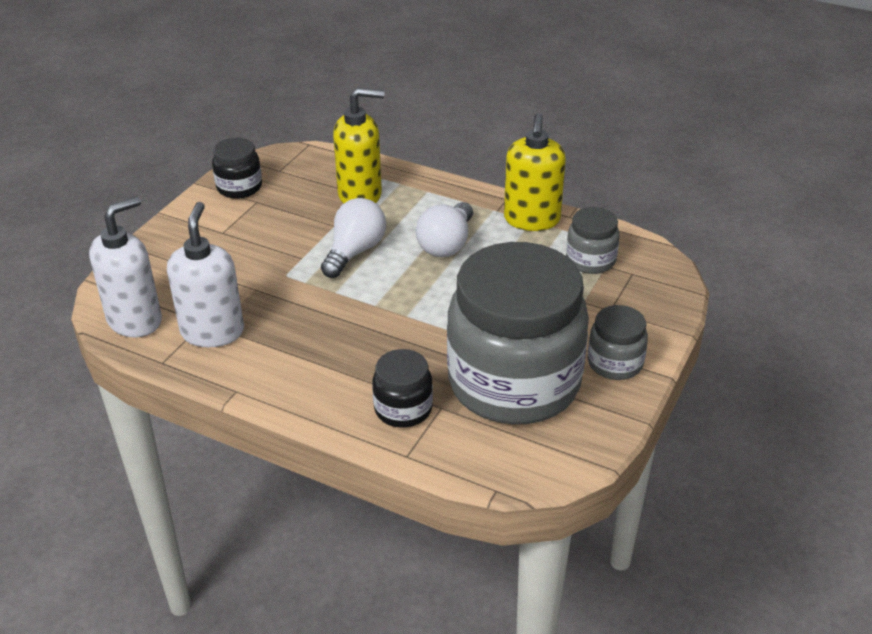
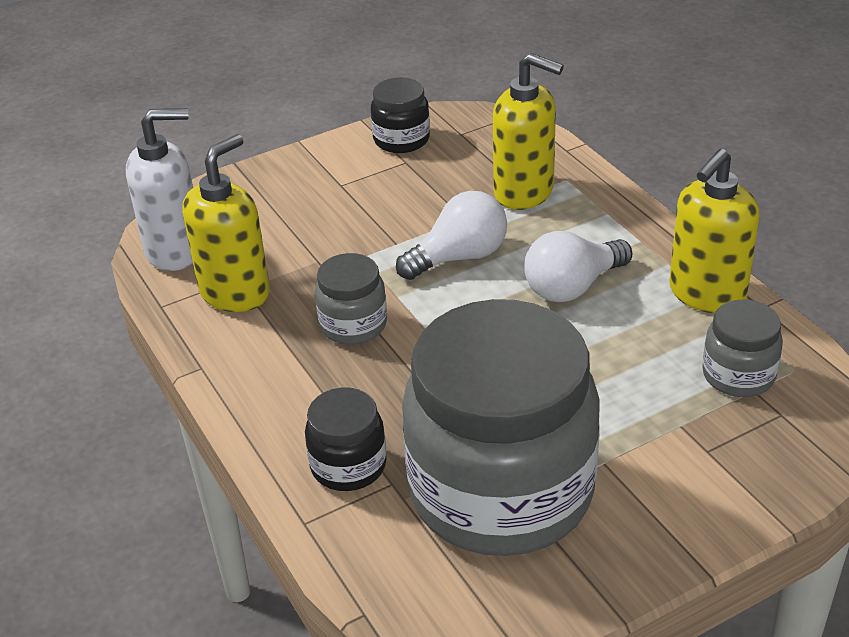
camera: 35 degrees right, 0 degrees up
(212, 332) = (235, 292): white soap dispenser -> yellow soap dispenser
(615, 363) = (650, 523): grey jar -> grey jar (353, 325)

